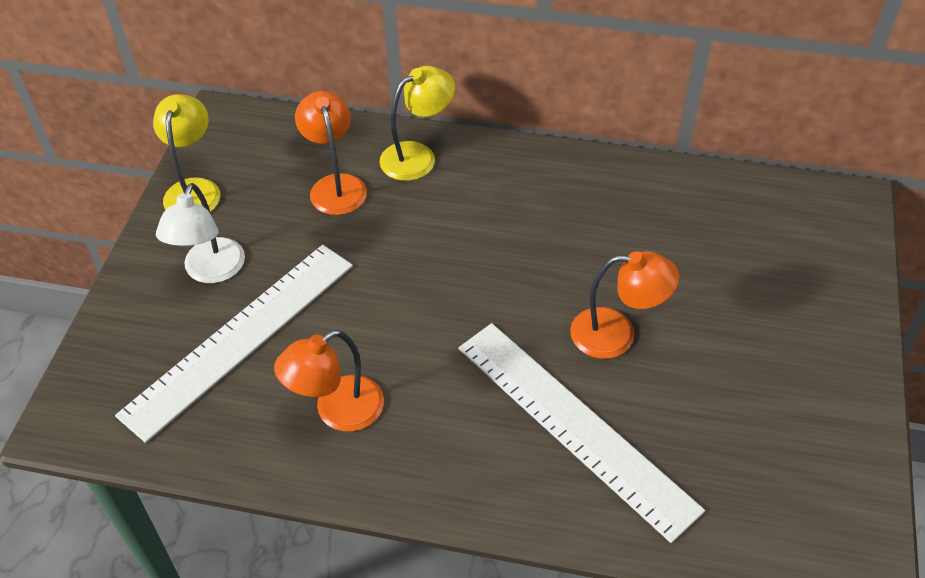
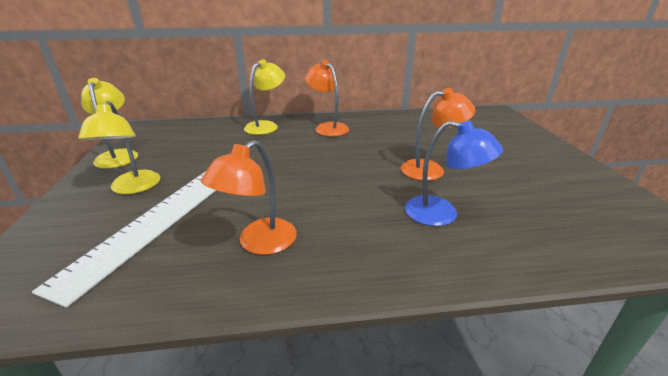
camera: 20 degrees left, 20 degrees down
(210, 271) = (133, 188): white lamp -> yellow lamp
(335, 185) = (219, 141): orange lamp -> orange lamp (327, 127)
(574, 426) = (442, 214): white ruler -> blue lamp

